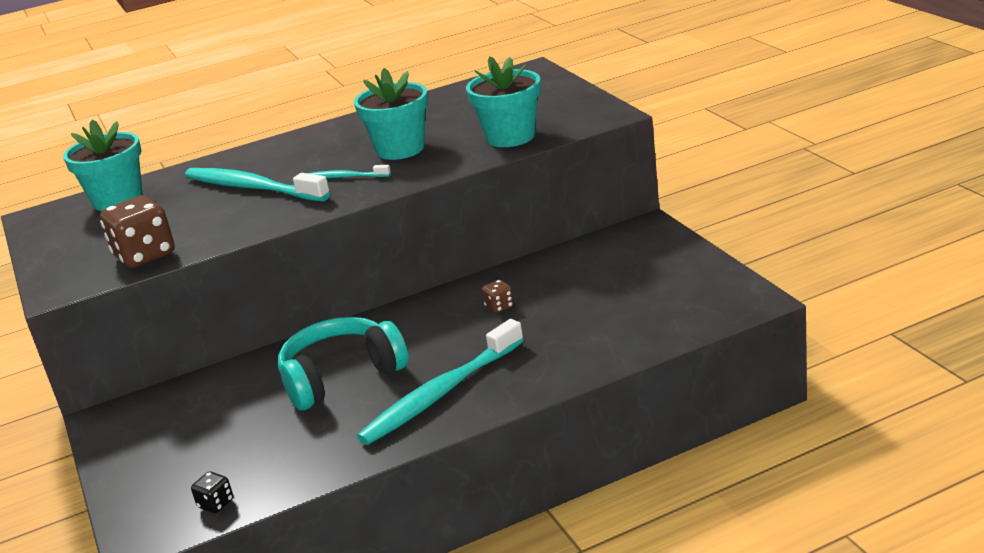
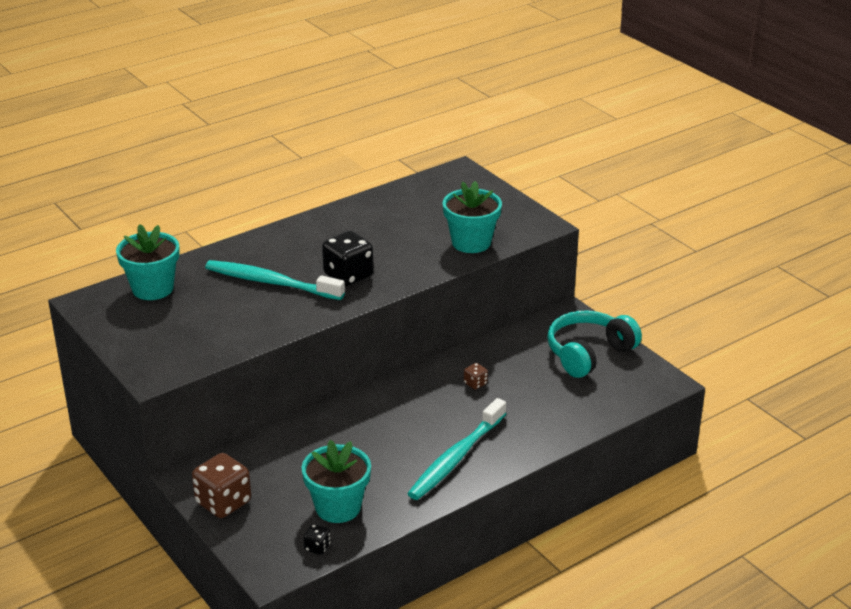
camera: 15 degrees left, 5 degrees up
(145, 255) = (211, 347): brown dice -> brown dice (223, 503)
(341, 377) = (371, 443): turquoise headphones -> turquoise headphones (589, 353)
(346, 177) = (348, 276): turquoise toothbrush -> black dice
(400, 149) = (382, 249): turquoise flower pot -> turquoise flower pot (338, 507)

